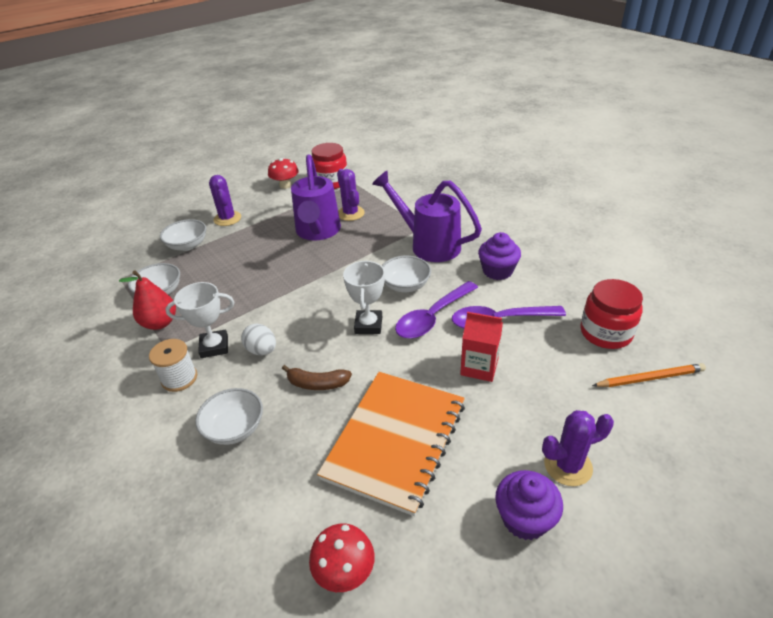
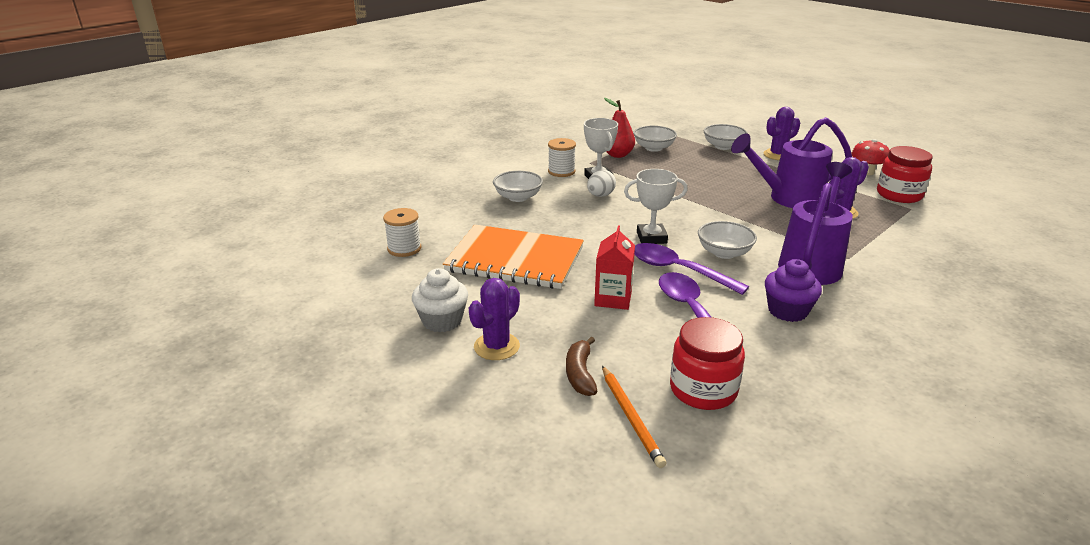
camera: 80 degrees right, 10 degrees down
(317, 384) = (569, 222): brown banana -> brown banana (580, 374)
(344, 571) = (404, 248): red mushroom -> white spool
(524, 518) = (442, 321): purple cupcake -> white cupcake
(568, 466) = (496, 346): purple cactus -> purple cactus turned 60 degrees clockwise

